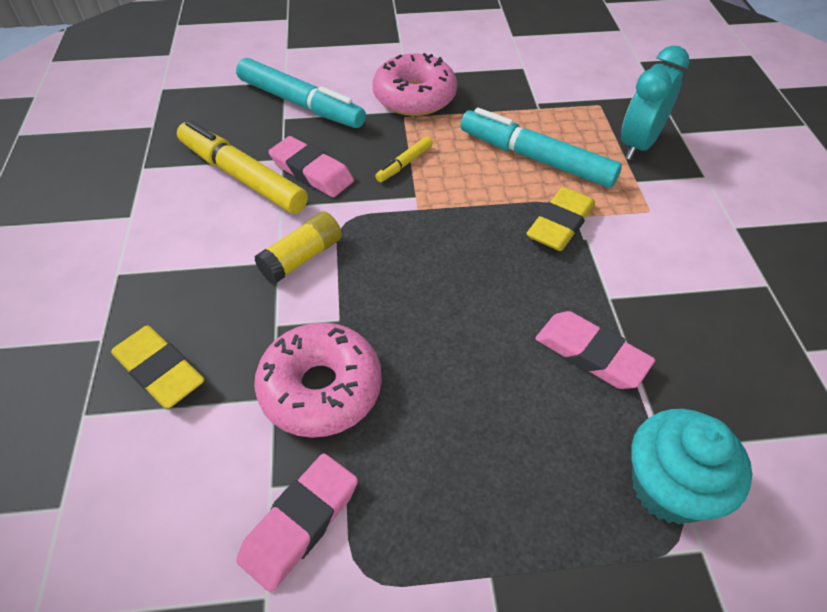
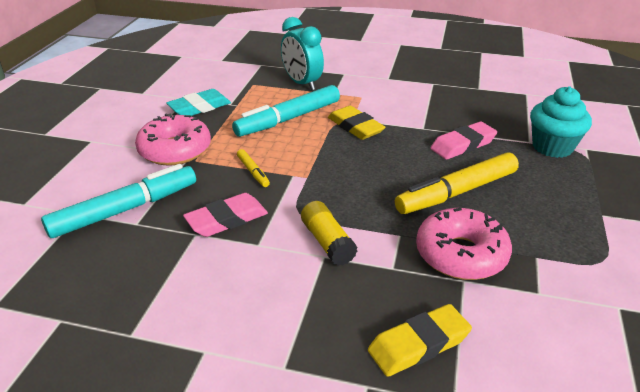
camera: 70 degrees left, 15 degrees down
(242, 177) = (202, 262): yellow marker -> yellow marker (457, 192)
(300, 523) = (567, 282): pink eraser -> none
(511, 83) = (199, 107): none -> turquoise eraser

